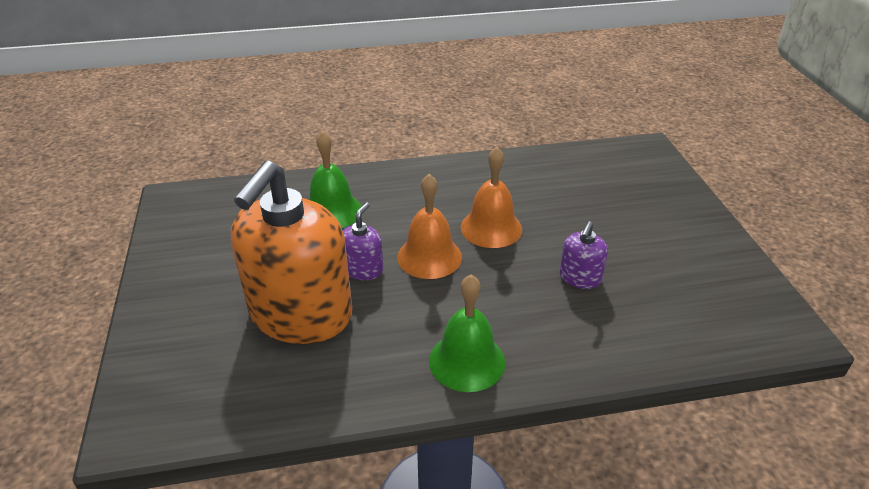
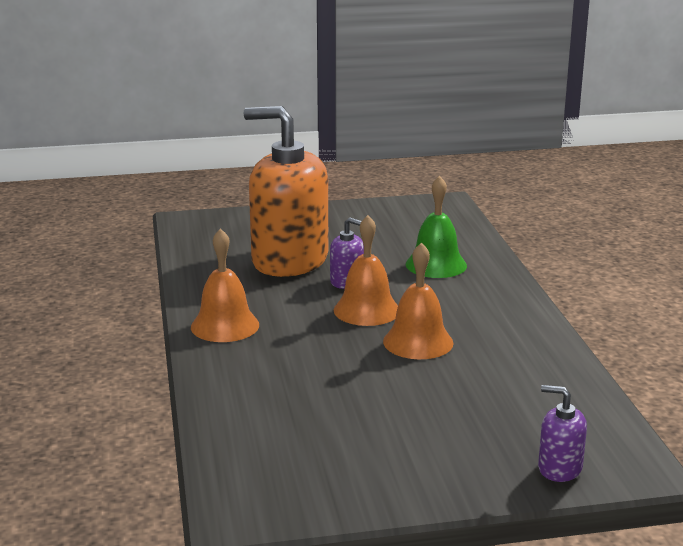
camera: 90 degrees right, 15 degrees down
(467, 361) = (225, 325): green bell -> orange bell
(580, 278) = (334, 387): purple soap dispenser -> purple soap dispenser (559, 468)

